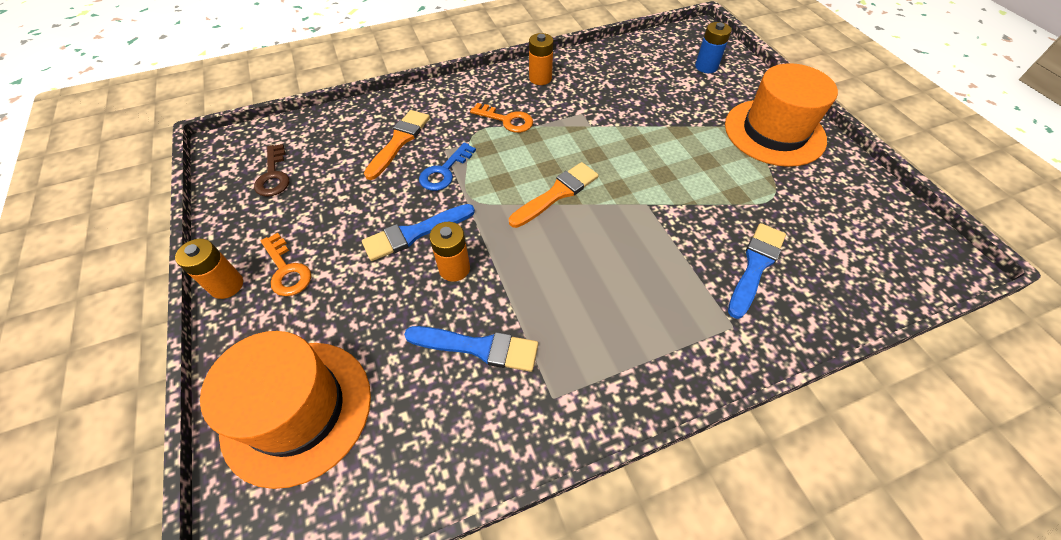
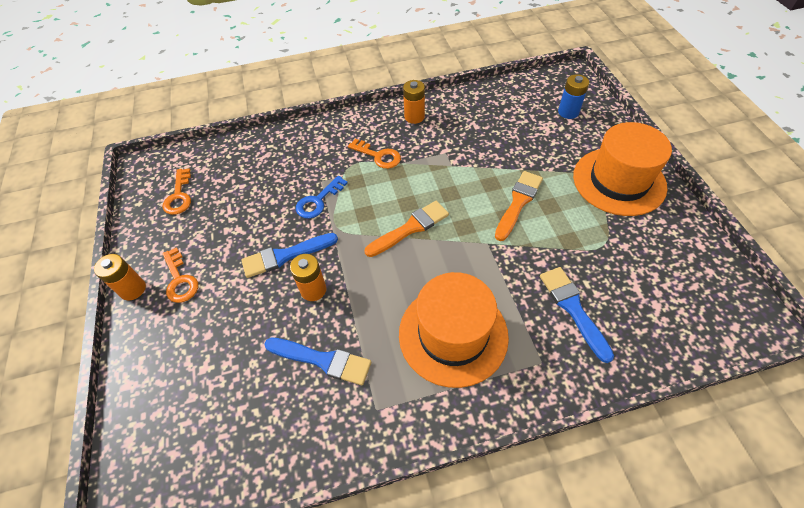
camera: 10 degrees right, 0 degrees up
(273, 175) = (179, 196): brown key -> orange key
(297, 410) = (174, 398): orange hat -> orange hat (453, 334)
(399, 141) = (284, 171): orange brush -> orange brush (518, 203)
(755, 266) = (573, 309): blue brush -> blue brush turned 60 degrees counterclockwise

